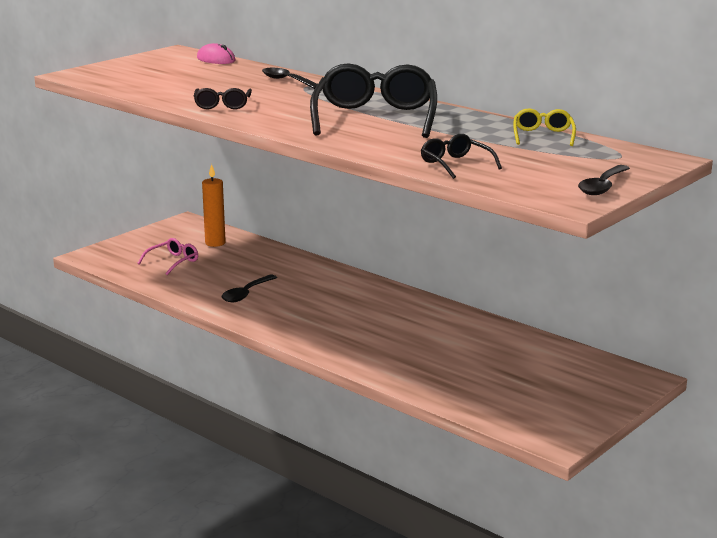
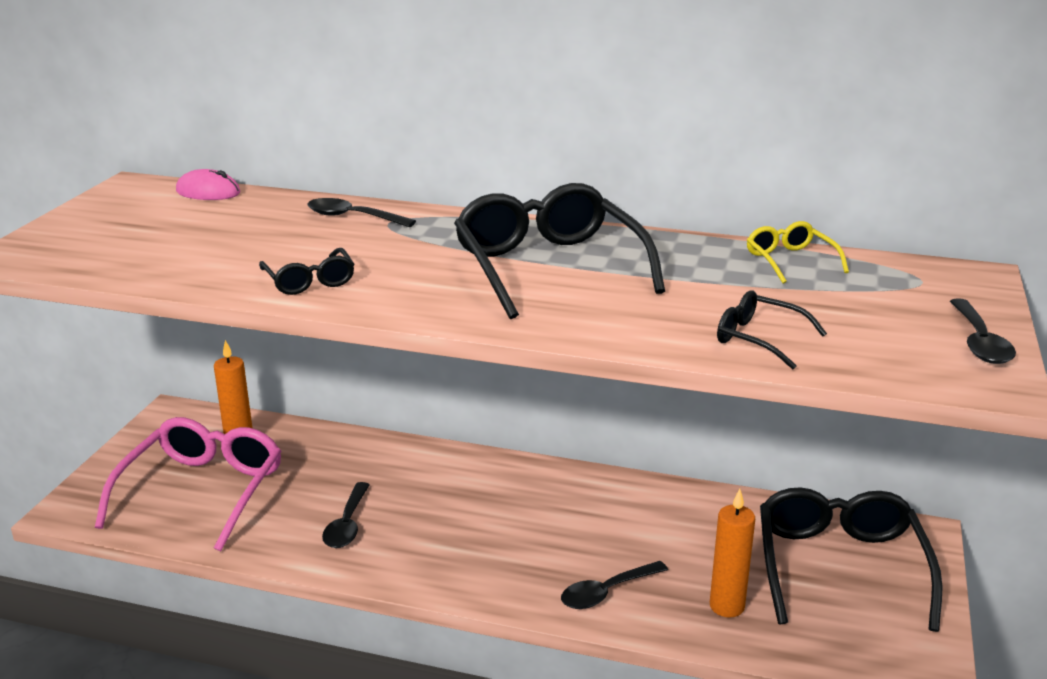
camera: 25 degrees left, 5 degrees up
(173, 262) = (203, 491): pink glasses -> pink glasses, size x2.11
(379, 357) = (606, 592): none -> black spoon
(453, 381) = (726, 606): none -> orange candle
(559, 380) = (839, 566): none -> black glasses

